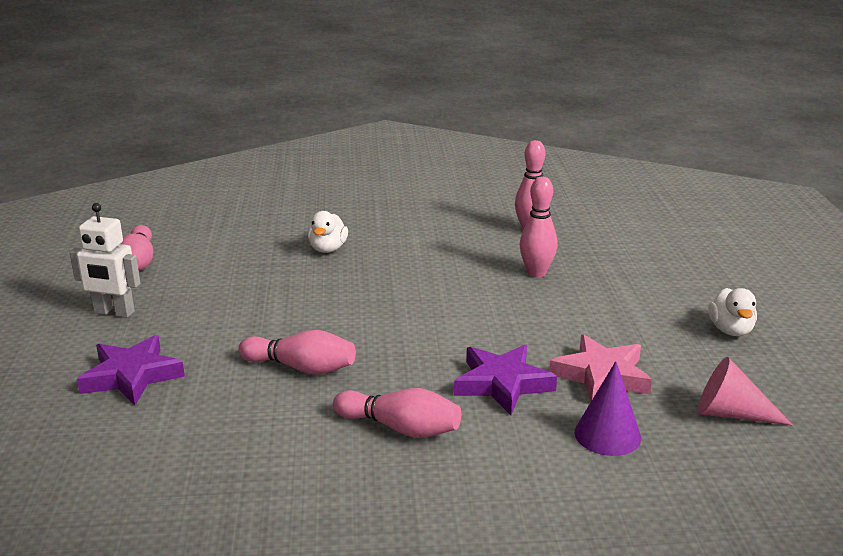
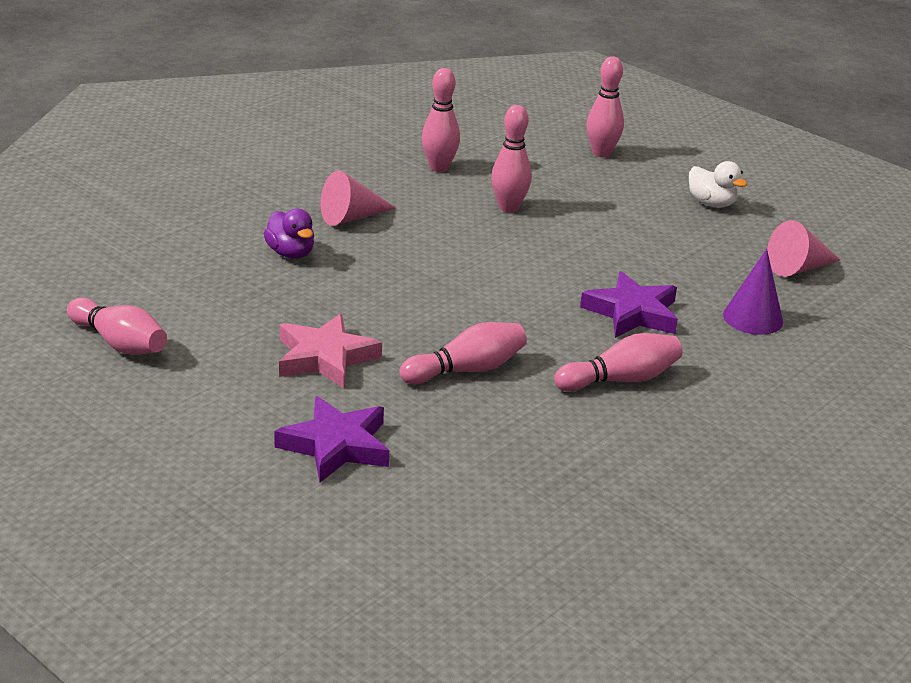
camera: 45 degrees left, 5 degrees up
(114, 312) = (199, 401): white robot -> none
(328, 249) = (290, 253): white duck -> purple duck
(408, 241) = (351, 217): none -> pink cone
(601, 375) = (685, 276): pink star -> pink star (325, 358)
(688, 261) = (601, 153): none -> pink bowling pin

